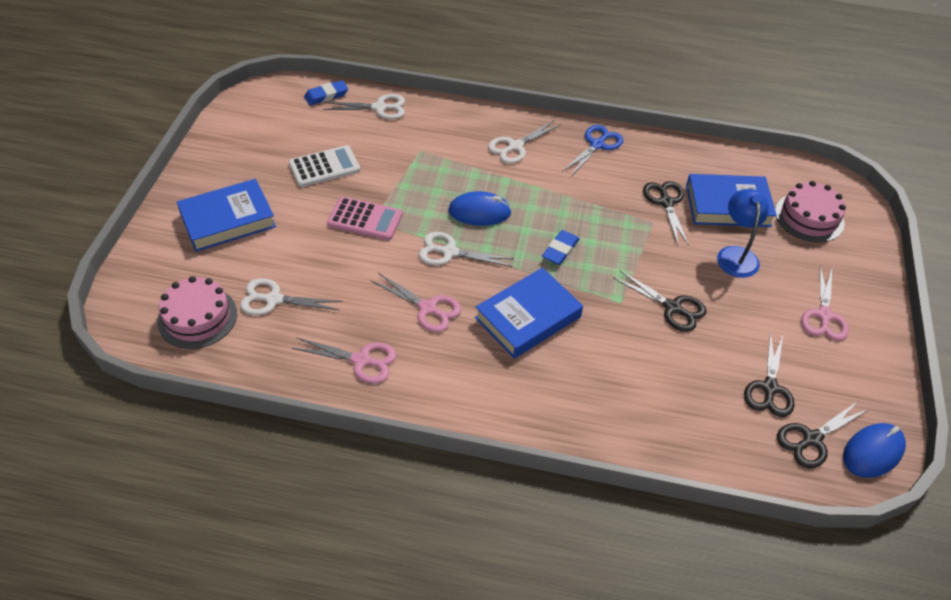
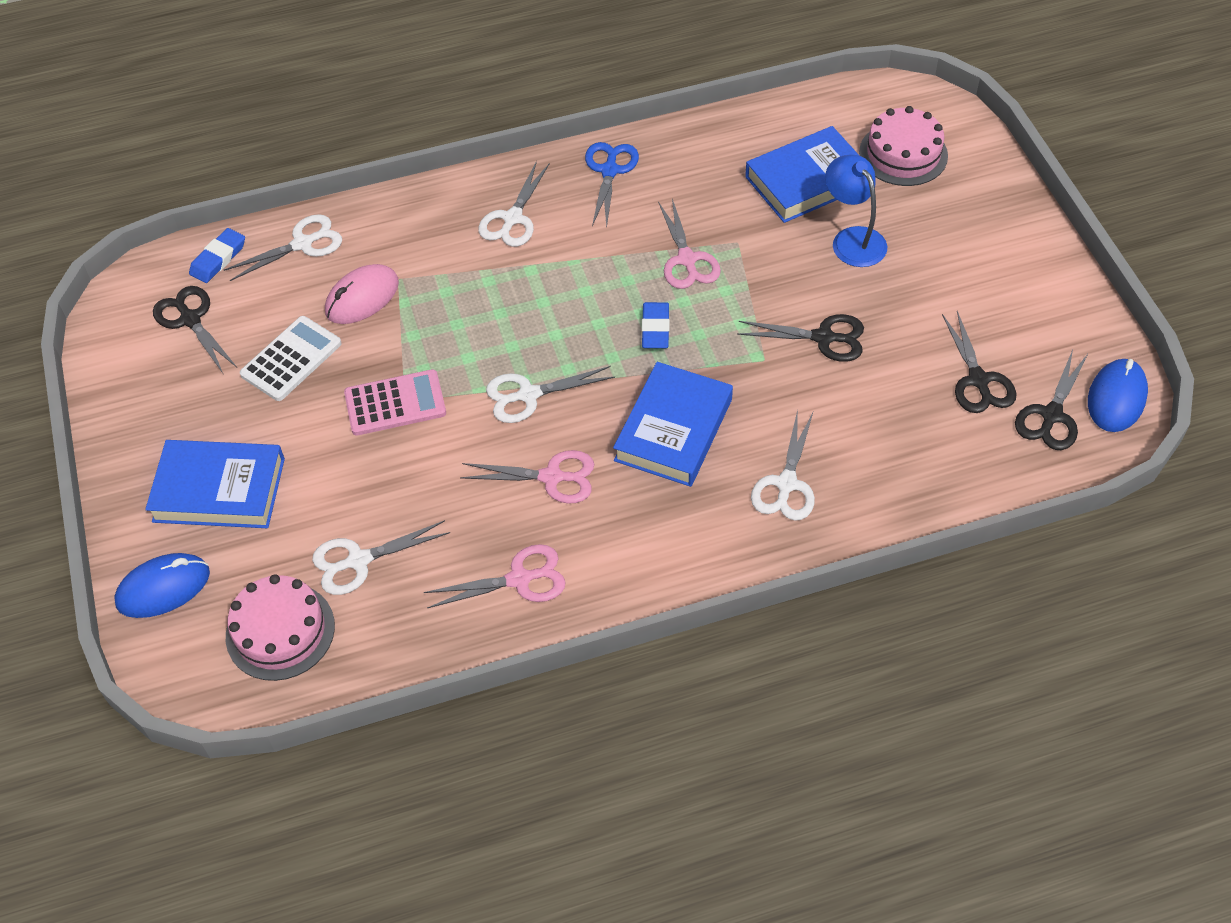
camera: 25 degrees left, 5 degrees up
(227, 220) = (219, 489): blue book -> blue book turned 60 degrees clockwise
(391, 151) = (362, 298): none -> pink mouse
(479, 212) = (528, 326): blue mouse -> blue mouse (163, 588)
(581, 389) = (786, 484): none -> white scissors
(666, 202) = (737, 210): black scissors -> black scissors (190, 319)
(824, 315) = (985, 267): pink scissors -> pink scissors (687, 260)

